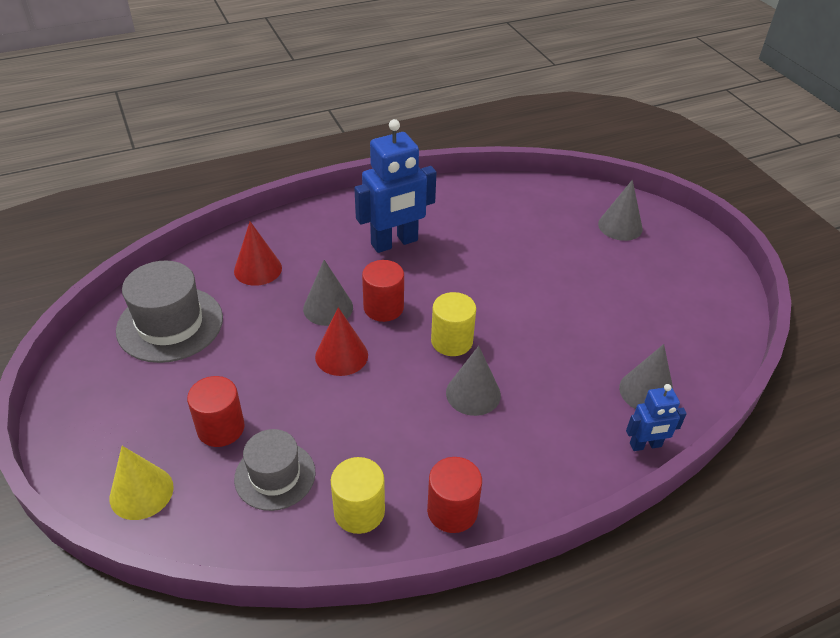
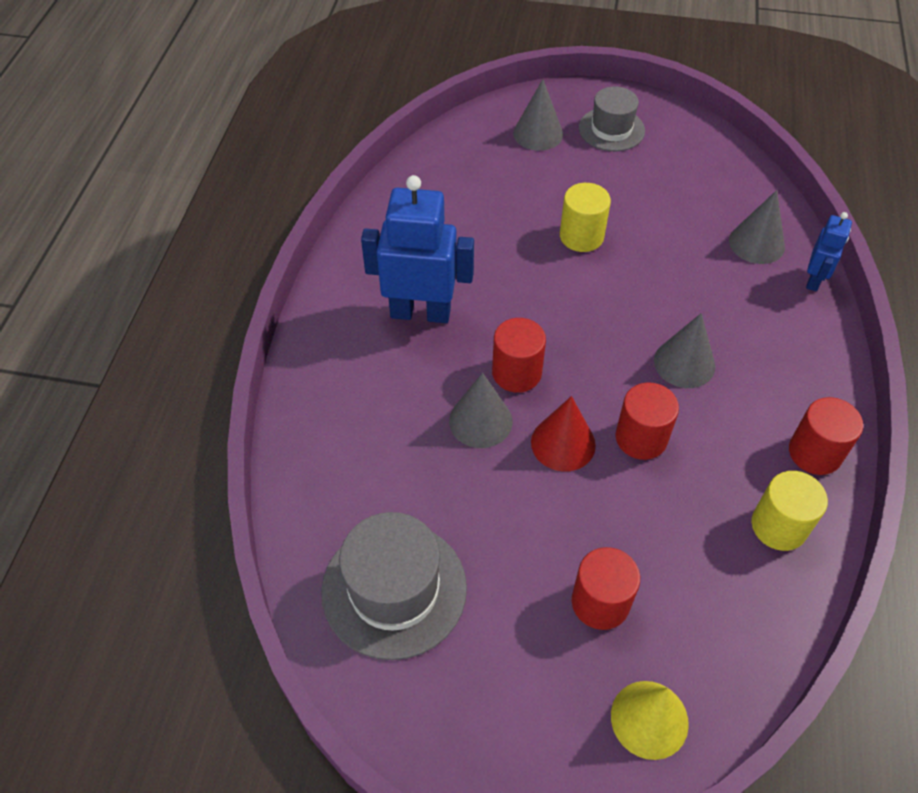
camera: 55 degrees left, 10 degrees up
(258, 269) = (363, 458): red cone -> none
(275, 475) = (695, 578): grey hat -> grey hat (611, 129)
(380, 395) = (641, 438): none -> red cylinder
(394, 243) = (420, 312): blue robot -> blue robot turned 90 degrees counterclockwise
(452, 341) = (604, 343): yellow cylinder -> yellow cylinder (581, 236)

